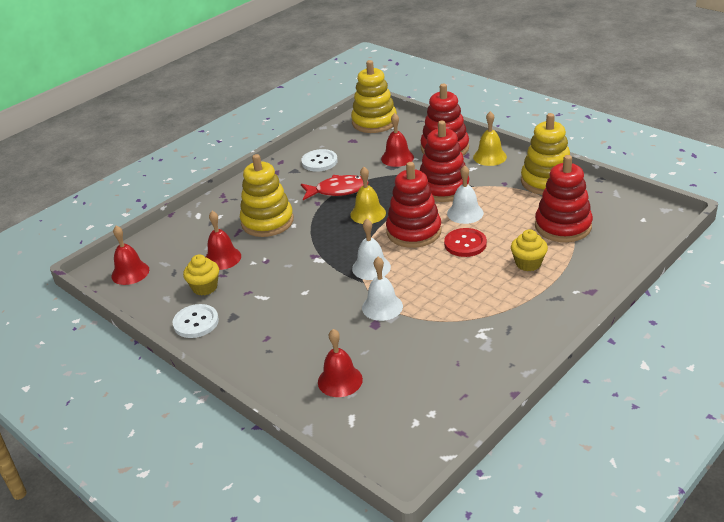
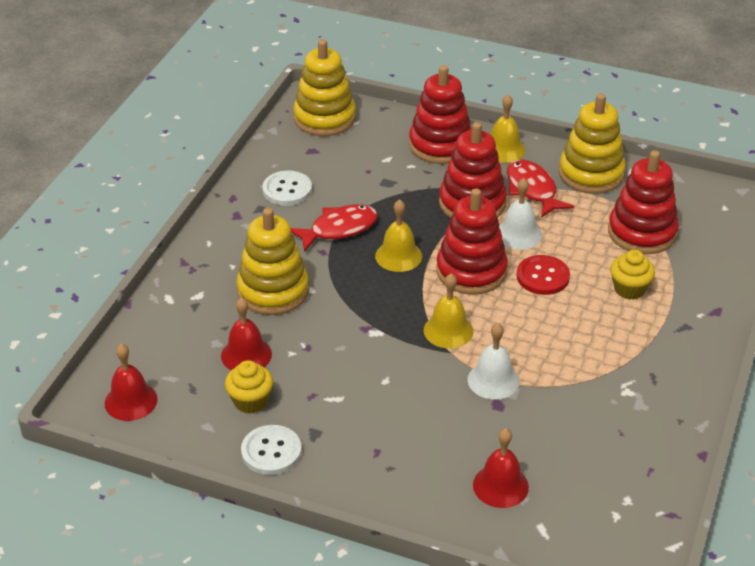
camera: 25 degrees left, 5 degrees up
(371, 267) = (448, 330): white bell -> yellow bell
(397, 158) = (387, 168): red bell -> none
(494, 185) = (532, 190): none -> red fish

